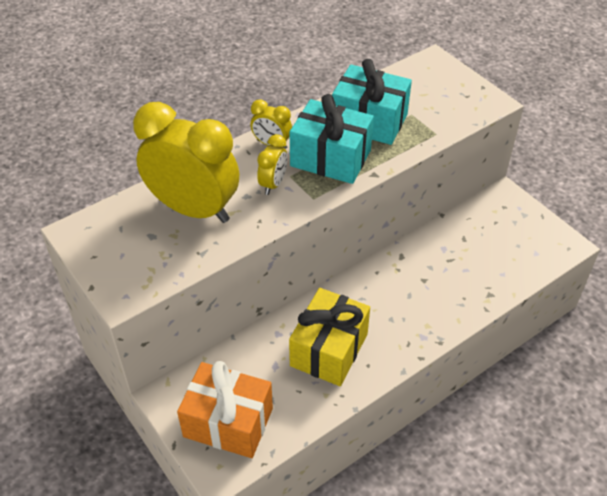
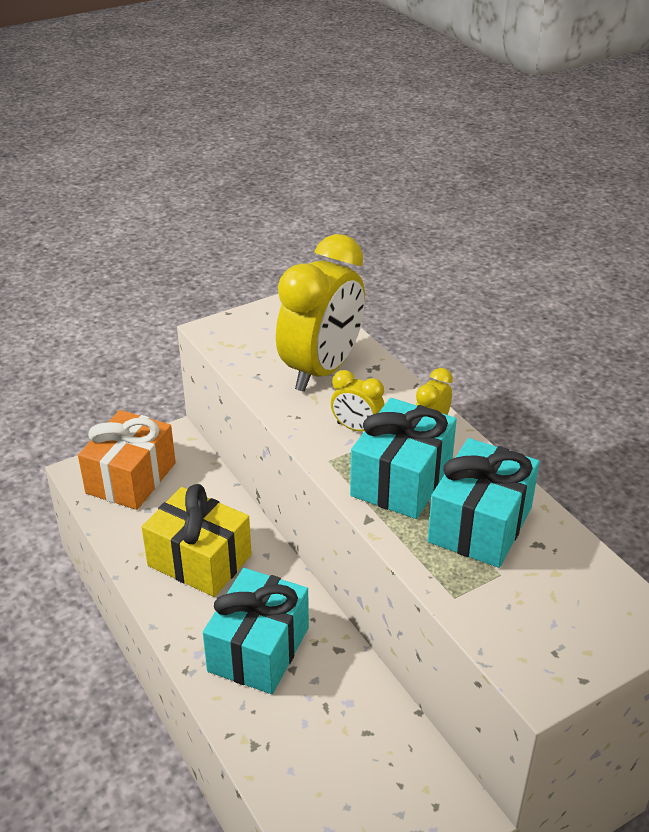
camera: 95 degrees right, 10 degrees down
(411, 300) = (258, 649): none -> turquoise gift

